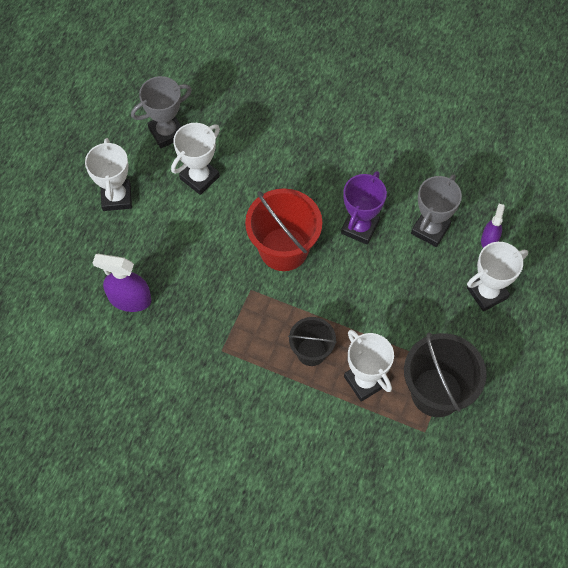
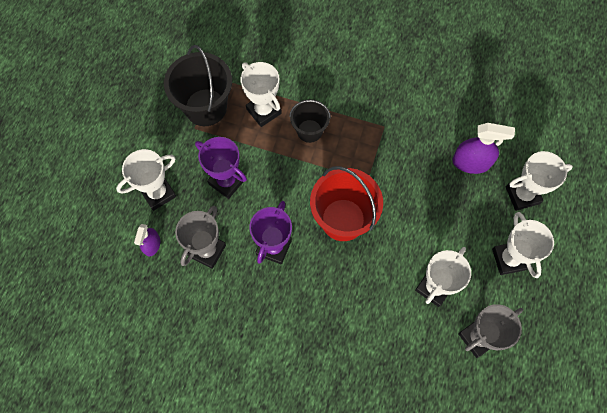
camera: 175 degrees right, 5 degrees up
(83, 259) = (522, 195): none -> white trophy
(410, 300) = (227, 181): none -> purple trophy

